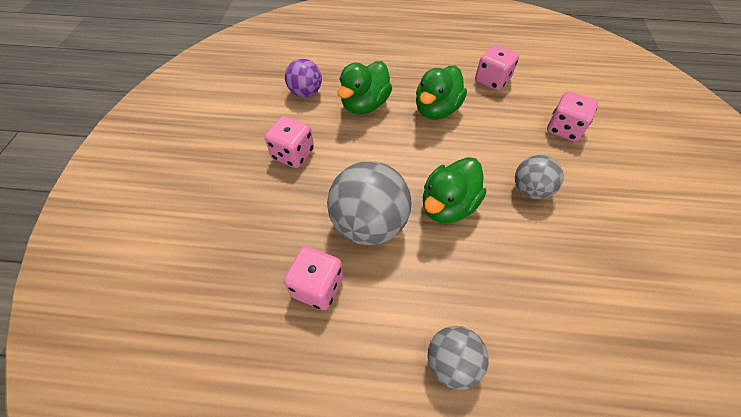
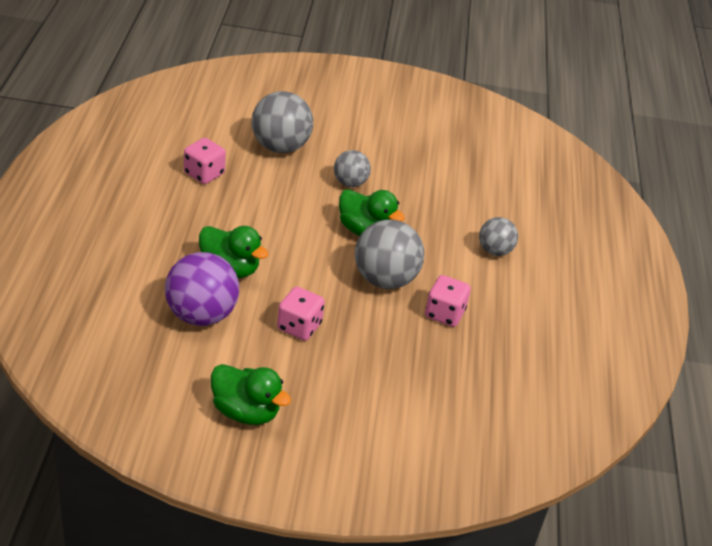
camera: 95 degrees left, 15 degrees down
(306, 92) = (201, 315): purple ball -> purple ball, size x1.70
(436, 110) = (244, 219): green duck -> green duck (246, 412)
(564, 129) = (280, 147): pink dice -> grey ball

